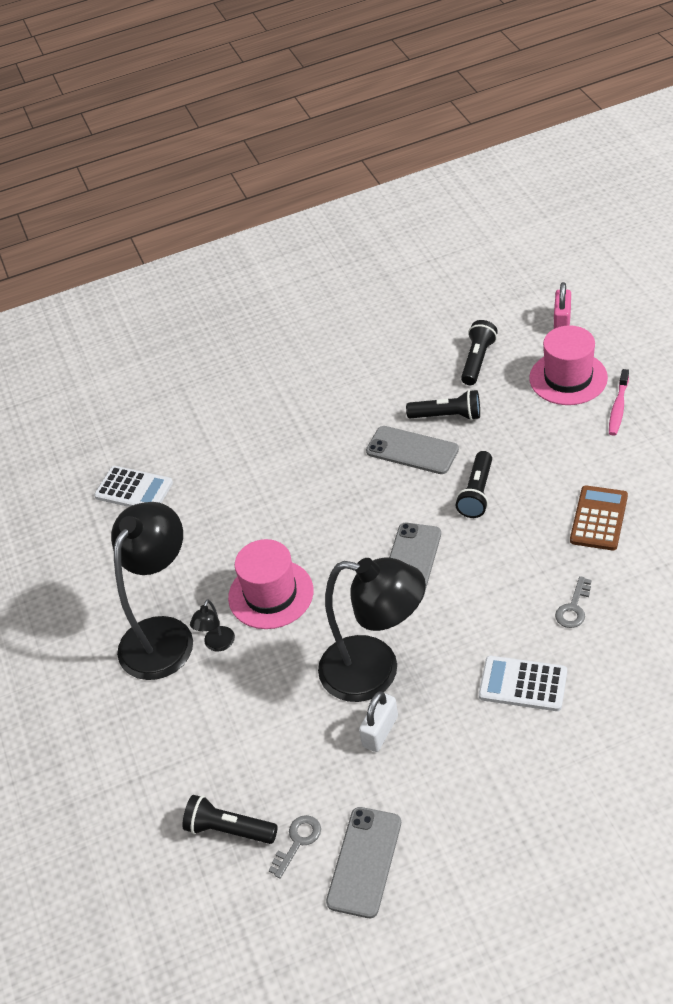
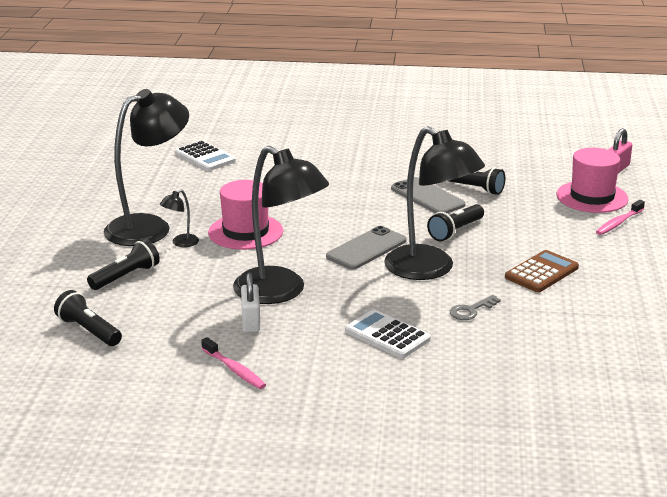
camera: 20 degrees right, 20 degrees down
(298, 841) = (130, 354): grey key -> none
(364, 862) = (166, 381): grey phone -> none
(380, 731) = (251, 322): white padlock -> white padlock turned 60 degrees counterclockwise
(417, 810) = (234, 370): none -> pink toothbrush
(478, 360) = (527, 169): black flashlight -> black flashlight (126, 277)
(493, 565) = (430, 269): none -> black lamp

